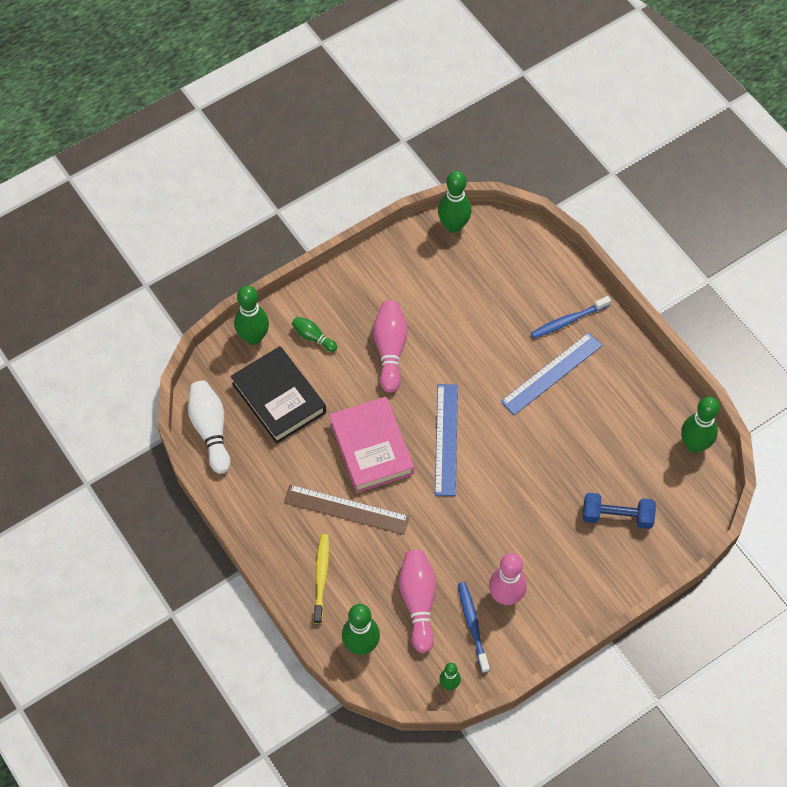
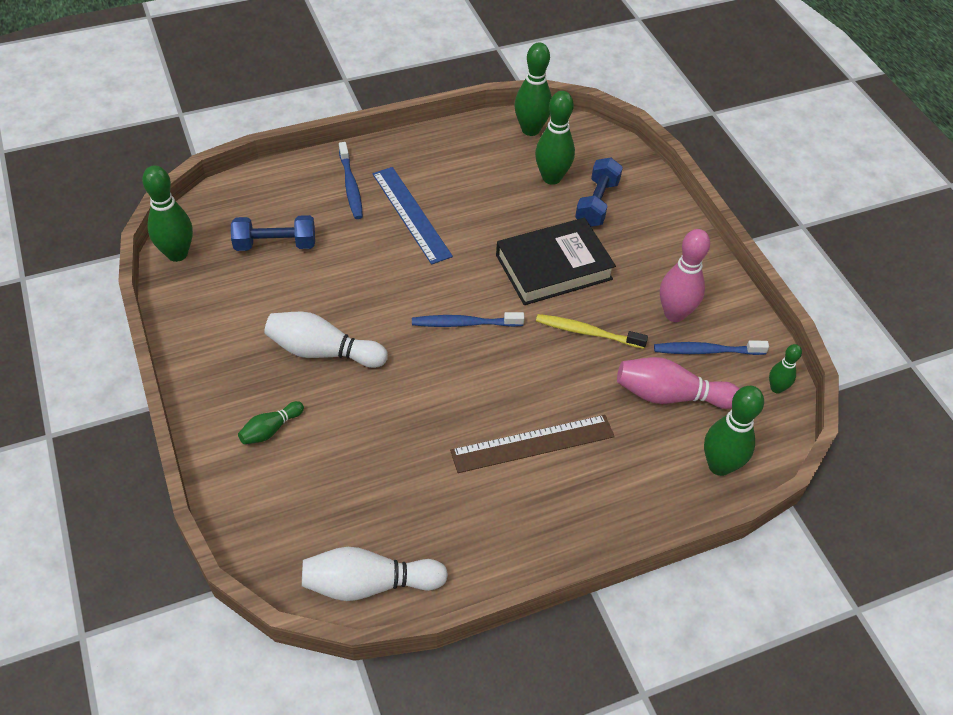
camera: 80 degrees left, 10 degrees down
(253, 337) = (240, 500): green bowling pin -> green bowling pin (551, 178)
(279, 398) = (347, 488): black book -> black book (553, 267)
(321, 577) = (621, 490): yellow toothbrush -> yellow toothbrush (587, 332)
(346, 509) = (533, 443): brown ruler -> brown ruler turned 45 degrees clockwise
(371, 448) = (453, 399): pink book -> none
(390, 350) = (323, 351): pink bowling pin -> white bowling pin
(446, 439) = (464, 323): blue ruler -> blue toothbrush
(485, 287) = (275, 244): none -> blue dumbbell

